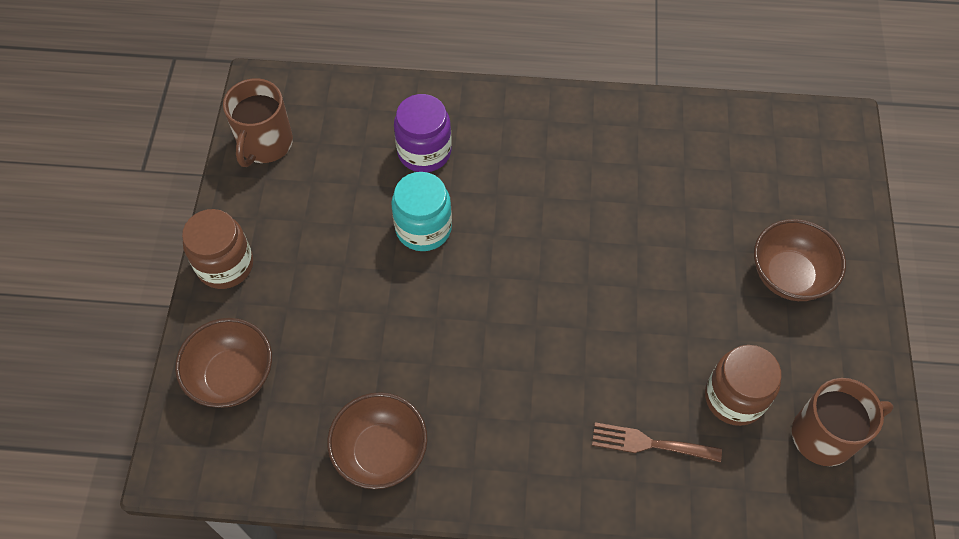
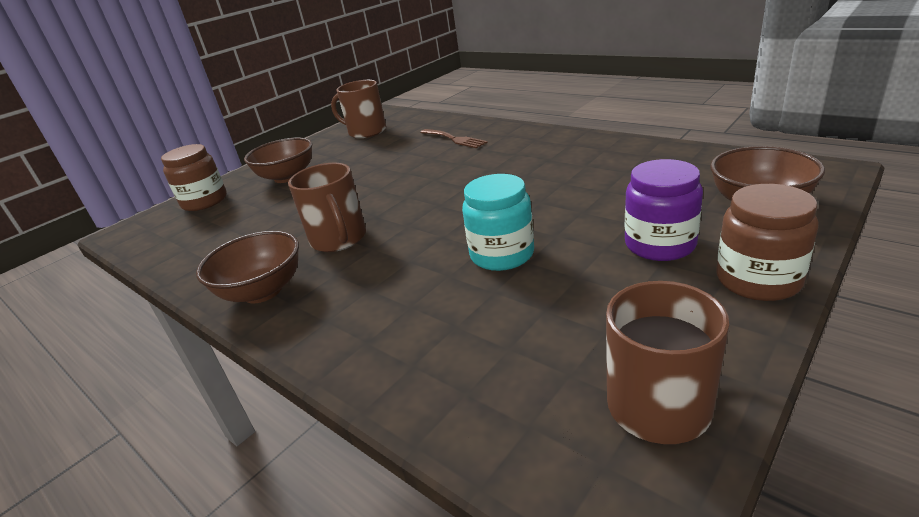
camera: 140 degrees left, 30 degrees down
(381, 452) = (631, 156): brown bowl -> brown bowl (262, 291)
(424, 152) = (441, 316): purple jar -> purple jar (660, 244)
(589, 196) = (339, 239): none -> brown mug
(734, 397) = (389, 145): brown jar -> brown jar (204, 201)

